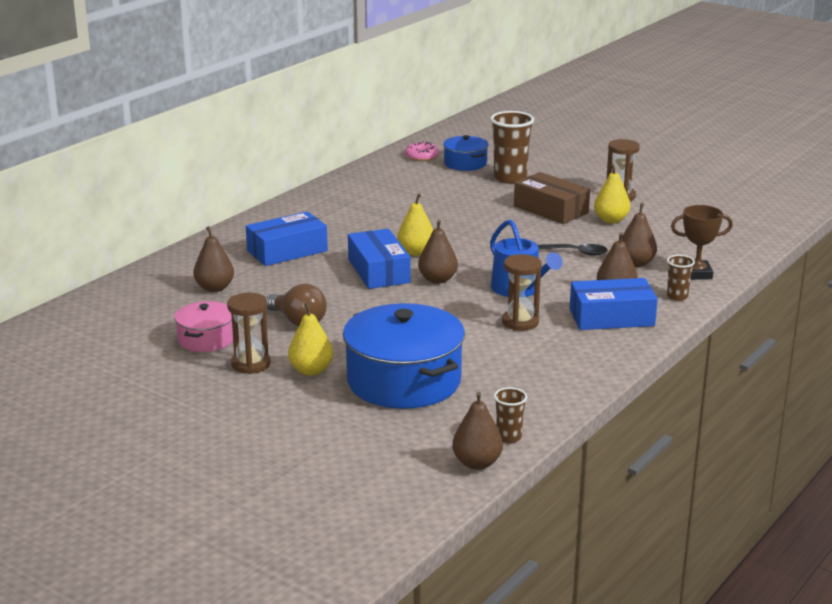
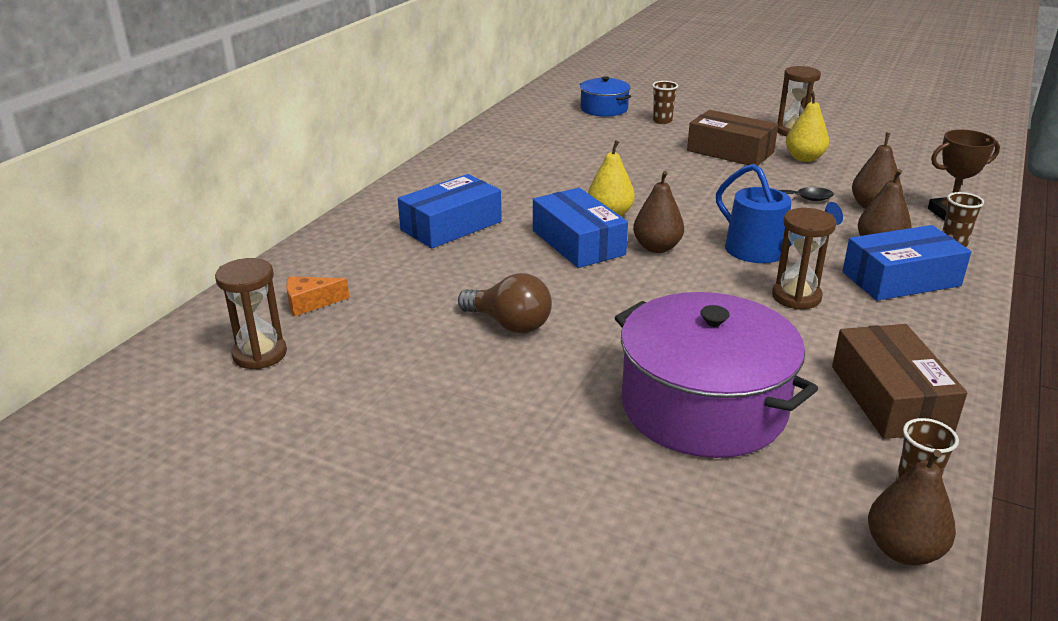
camera: 10 degrees left, 5 degrees up
(163, 295) = (310, 303): none -> orange cheese
(206, 339) = (393, 366): pink pot -> none
(215, 288) = (377, 285): brown pear -> none
(251, 364) = (473, 402): brown hourglass -> brown hourglass (260, 354)
(311, 370) = (564, 403): yellow pear -> none
(404, 381) = (703, 406): blue pot -> purple pot
(422, 156) = (553, 105): pink donut -> none
(510, 178) = (662, 121): brown cup -> brown cup, size x0.53
(537, 388) = (890, 398): none -> brown box

